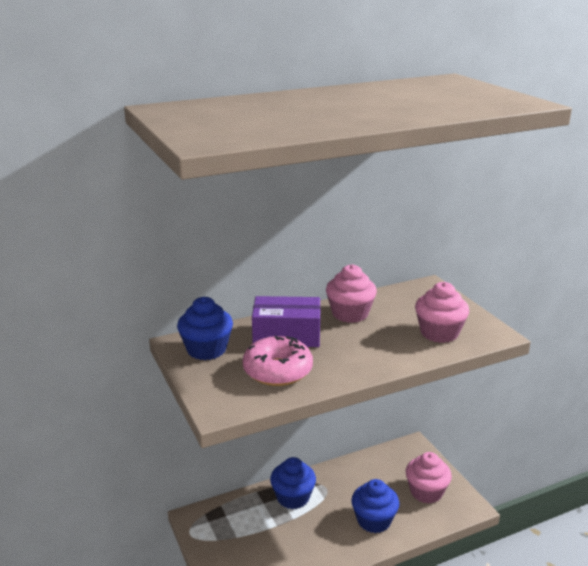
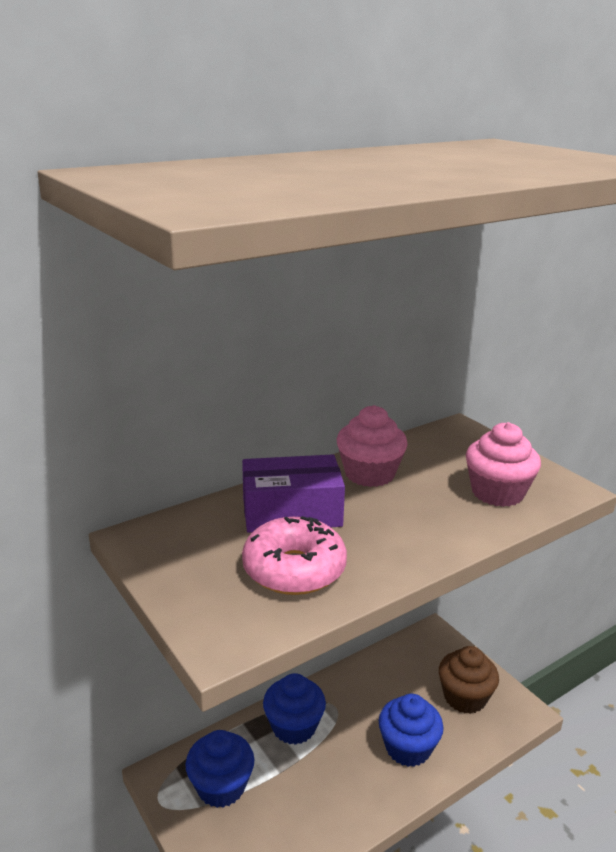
camera: 10 degrees left, 0 degrees up
(206, 349) = (180, 544): blue cupcake -> blue cupcake (221, 786)
(426, 492) = (465, 697): pink cupcake -> brown cupcake

